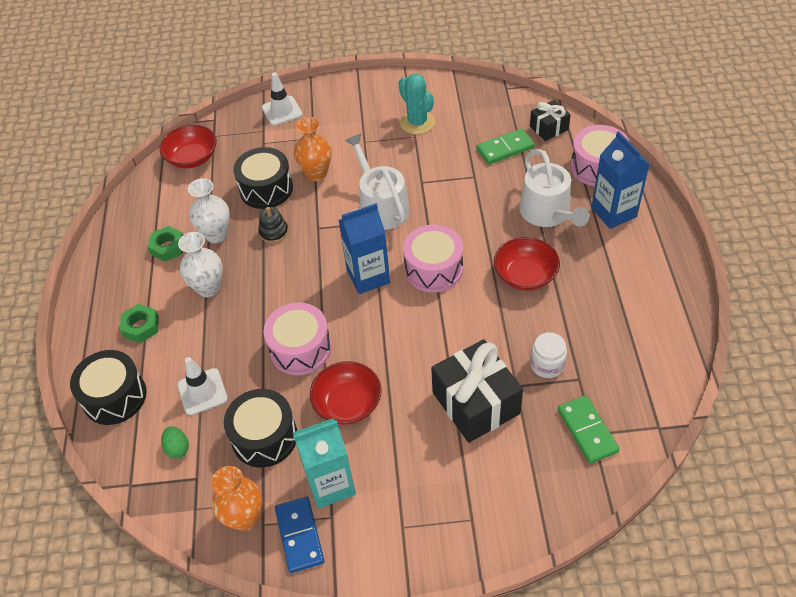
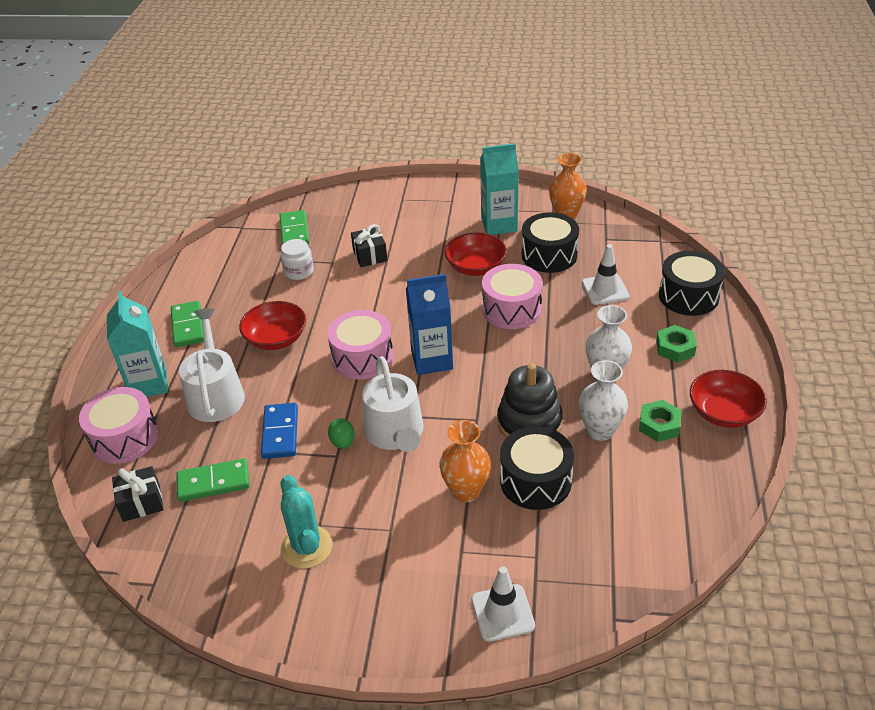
camera: 170 degrees left, 10 degrees down
(177, 448) = (623, 257): green egg -> green egg (343, 442)
(192, 158) = (642, 550): red bowl -> red bowl (723, 413)
(274, 232) = (529, 422): black stacking toy -> black stacking toy, size x1.83
(299, 535) = (526, 203): blue domino -> blue domino (280, 433)
(476, 403) = (370, 255): black gift -> black gift, size x0.54
(613, 212) = (148, 384): blue carton -> turquoise carton
(621, 275) = (188, 326): none -> green domino

